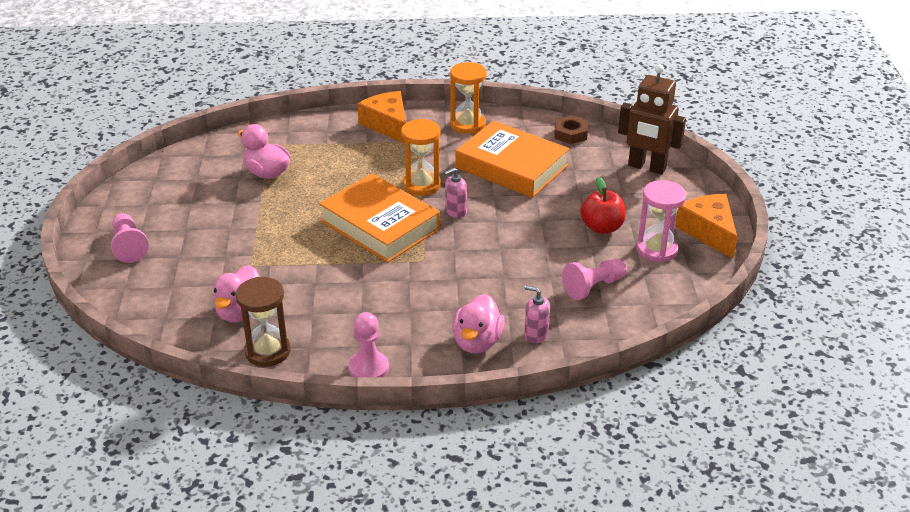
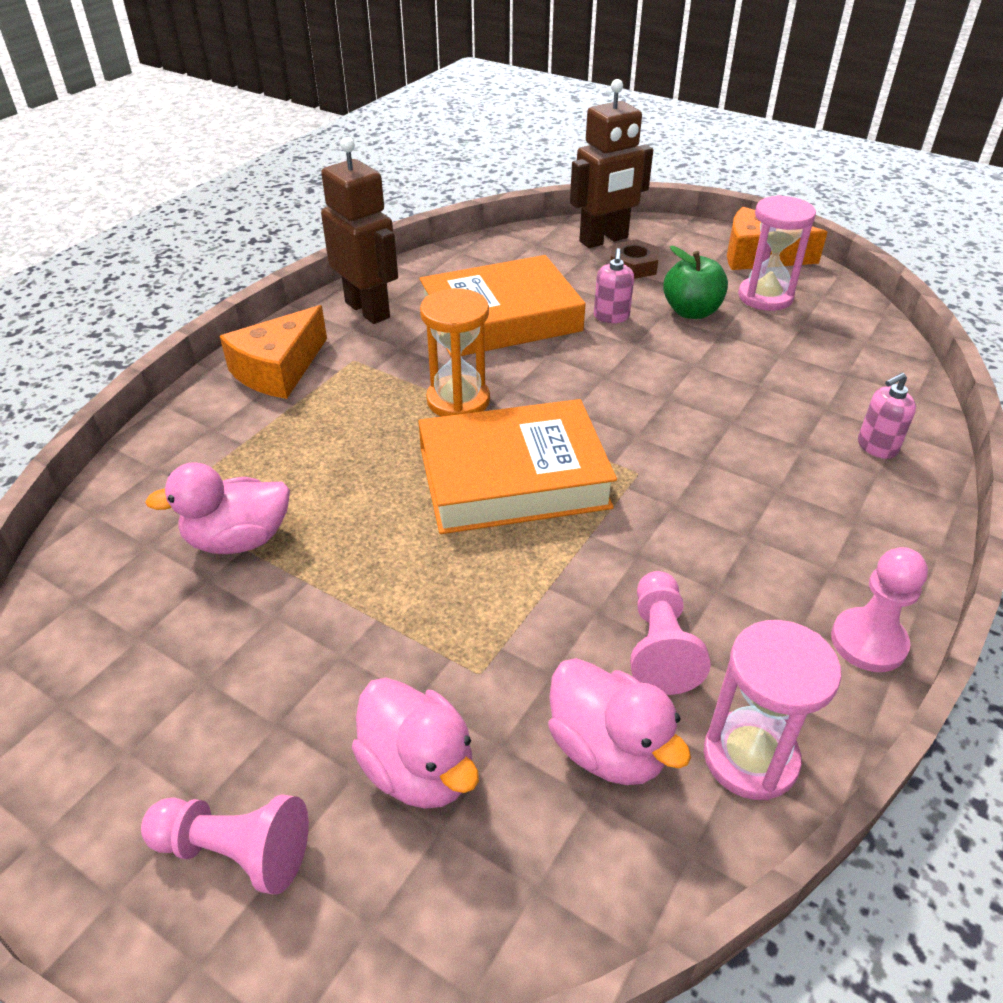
camera: 55 degrees left, 5 degrees up
(267, 351) = (750, 757): brown hourglass -> pink hourglass
(387, 125) = (279, 370): orange cheese -> orange cheese turned 60 degrees counterclockwise
(455, 211) = (550, 398): pink soap dispenser -> pink soap dispenser (611, 317)
(467, 124) = (368, 310): orange hourglass -> brown robot
(477, 342) = (864, 503): pink duck -> pink duck (419, 769)
(570, 134) = (483, 255): brown nut -> brown nut (633, 266)
(593, 287) = (805, 365): pink pawn -> pink pawn (660, 647)
(602, 227) = (691, 312): red apple -> green apple

